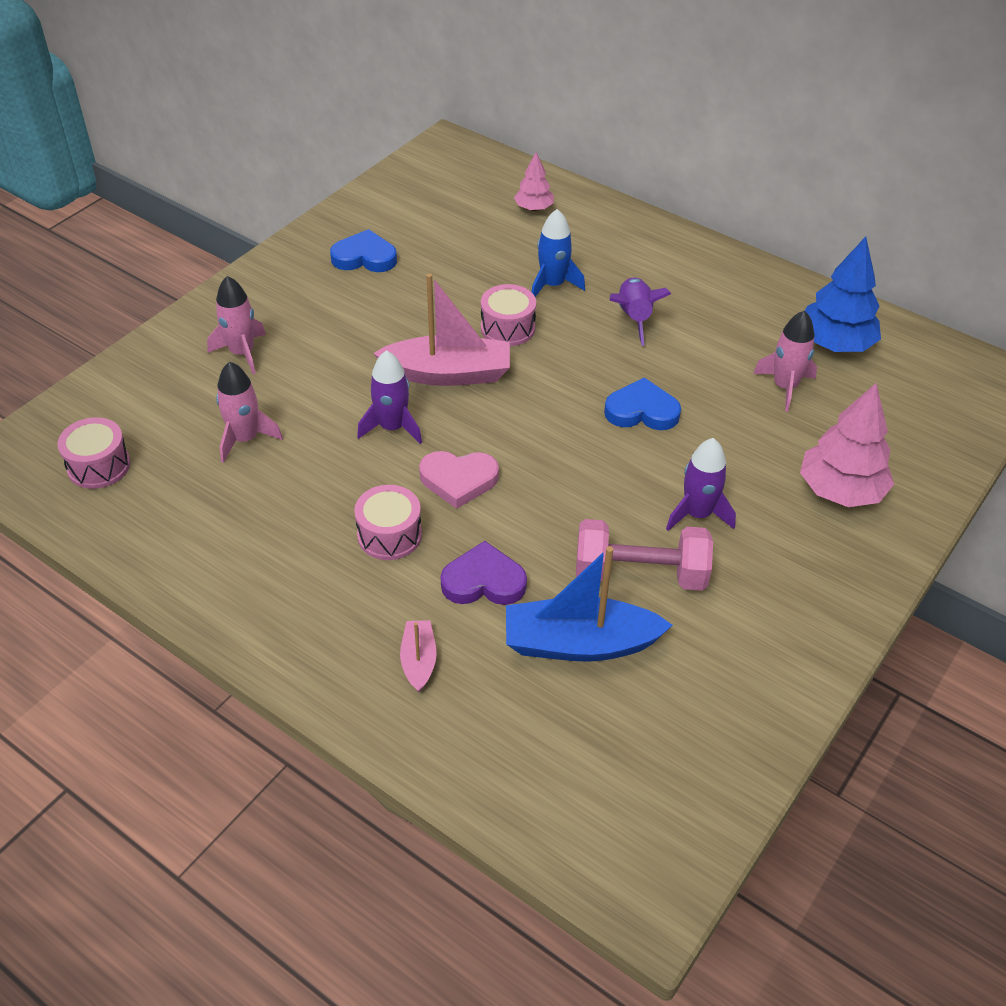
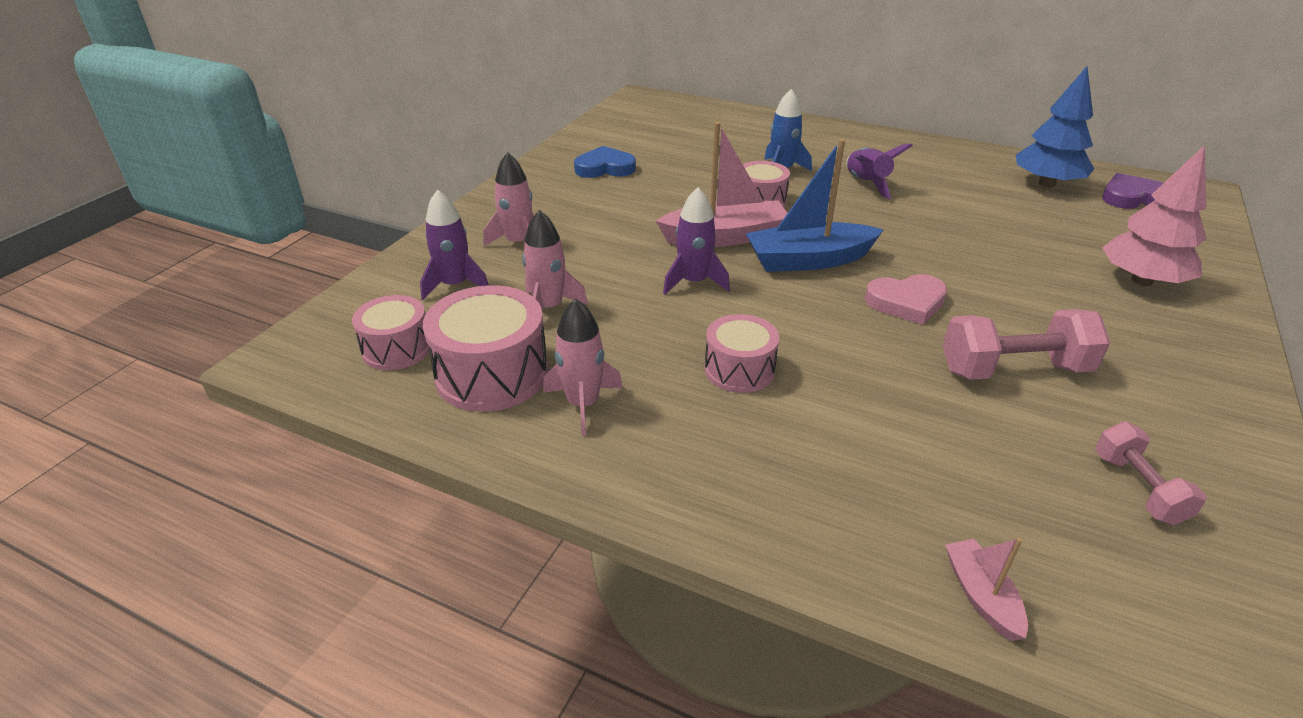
camera: 10 degrees left, 10 degrees down
(173, 506) = (492, 374): none -> pink drum
(418, 661) = (838, 485): pink boat -> pink boat (981, 596)
(458, 480) = (783, 315): pink heart -> pink heart (906, 302)
(483, 581) = (862, 397): purple heart -> purple heart (1131, 197)
(533, 208) = (735, 126): pink tree -> none
(579, 643) = (1000, 441): blue boat -> blue boat (808, 260)
(642, 411) = (919, 244): blue heart -> none
(668, 706) = (1138, 488): none -> pink dumbbell
(697, 514) = (1029, 314): purple rocket -> purple rocket (455, 285)
(784, 387) = (1030, 215): pink rocket -> pink rocket (583, 404)

